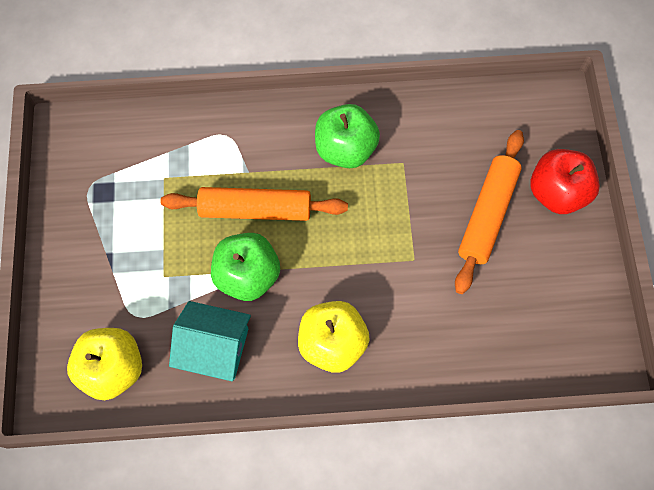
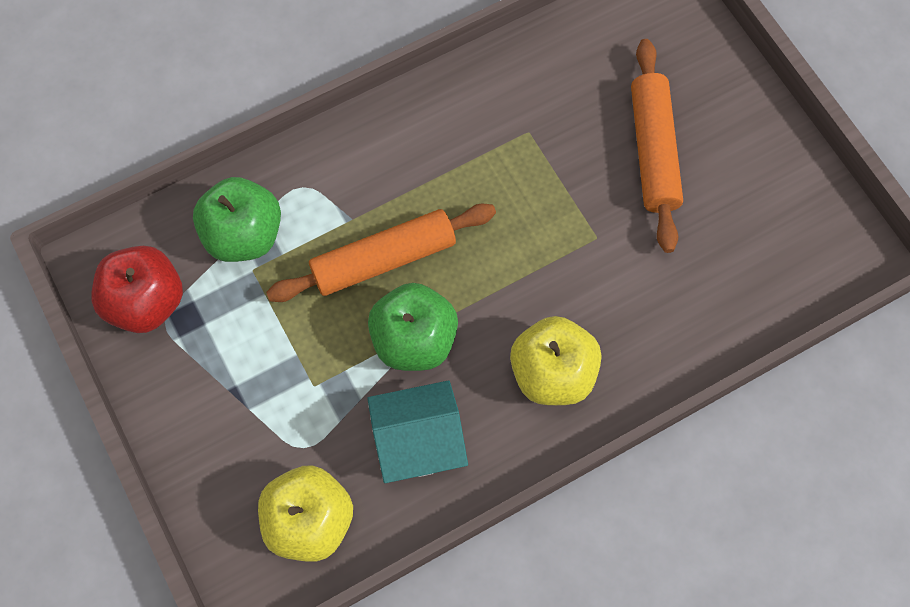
camera: 25 degrees left, 0 degrees up
(345, 149) = (453, 144): green apple -> green apple (244, 235)
(556, 192) = (717, 93): red apple -> red apple (146, 302)

